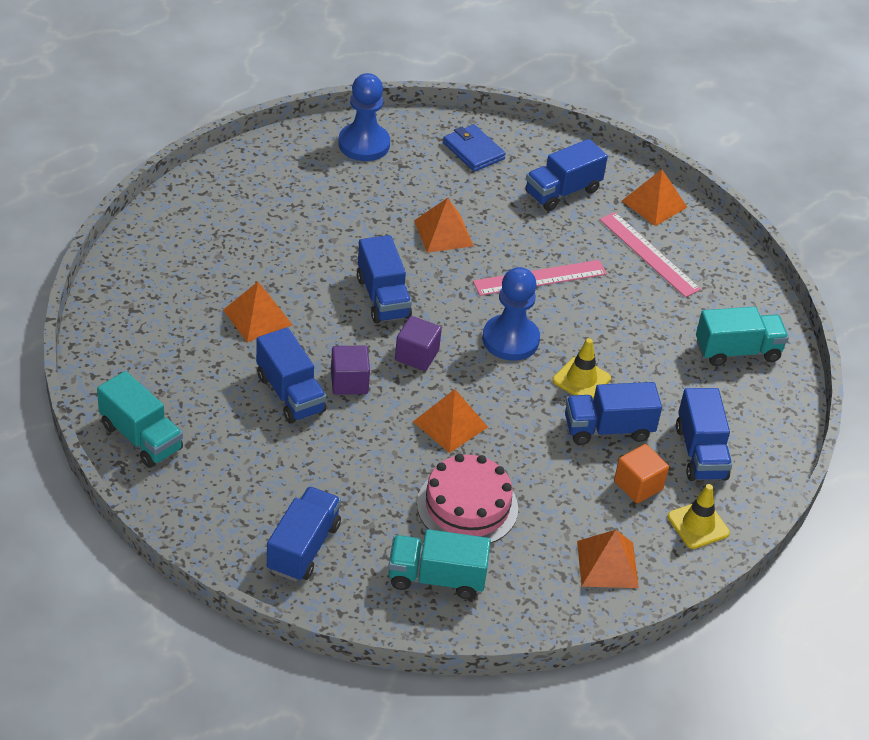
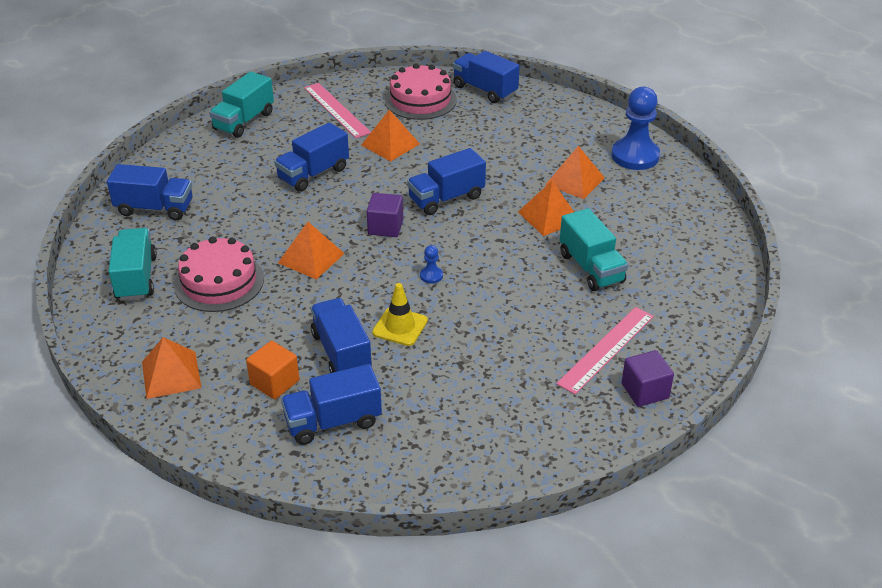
camera: 80 degrees right, 5 degrees down
(172, 271) = (420, 100): none -> pink cake
(349, 382) = (338, 199): purple cube -> purple cube (645, 391)
(473, 151) = (675, 215): blue wallet -> none
(510, 340) = (431, 276): blue pawn -> blue pawn, size x0.43
(540, 278) = (524, 281): pink ruler -> pink ruler (336, 110)
(562, 192) = (659, 278): blue truck -> blue truck (485, 90)
(654, 204) = (688, 343): orange pyramid -> orange pyramid (575, 181)
(698, 525) = (234, 431): yellow traffic cone -> none
(737, 351) = (494, 434): turquoise truck -> turquoise truck (591, 268)

